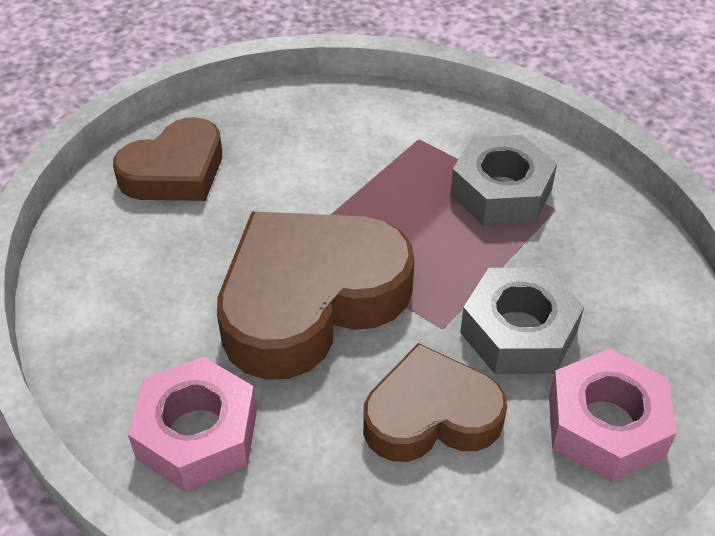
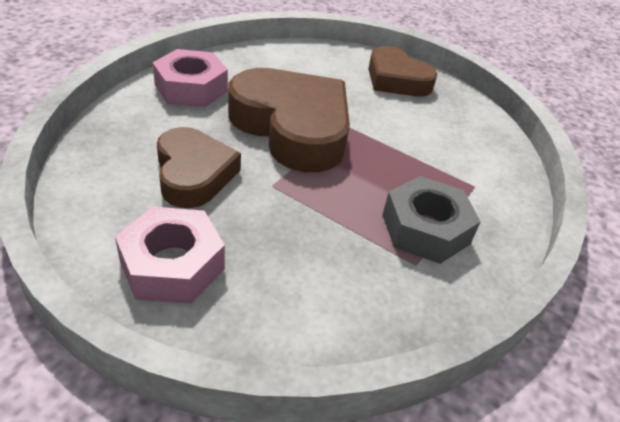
camera: 80 degrees right, 5 degrees down
(518, 332) = (268, 224): grey nut -> none

